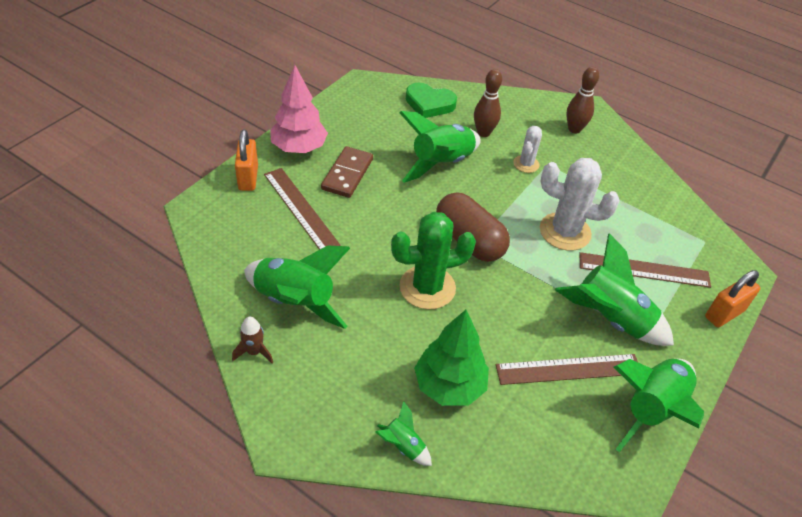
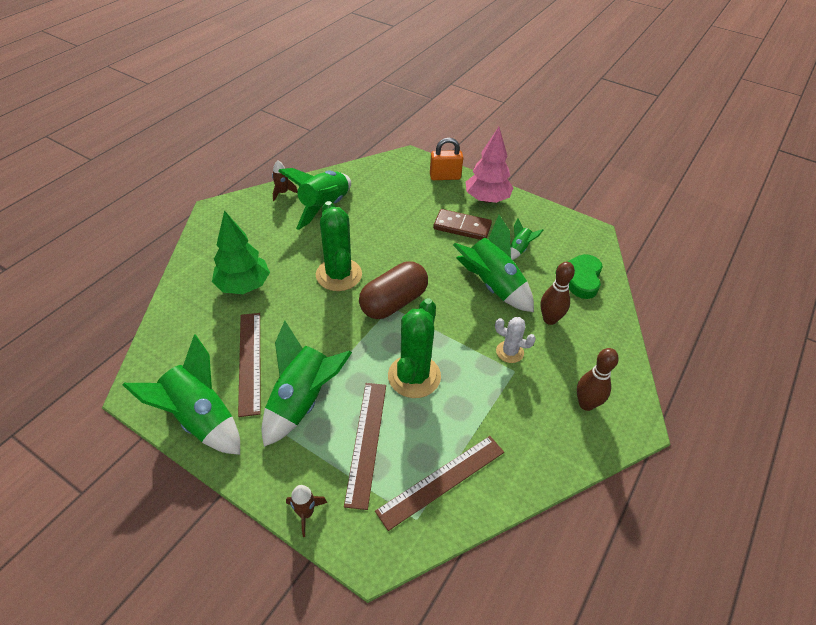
camera: 90 degrees right, 0 degrees up
(301, 209) = (416, 204): brown ruler -> brown ruler (442, 481)
(403, 446) = (199, 262): green rocket -> green rocket (519, 249)
(565, 232) = (414, 376): white cactus -> green cactus
(724, 314) = (306, 513): orange padlock -> brown rocket

